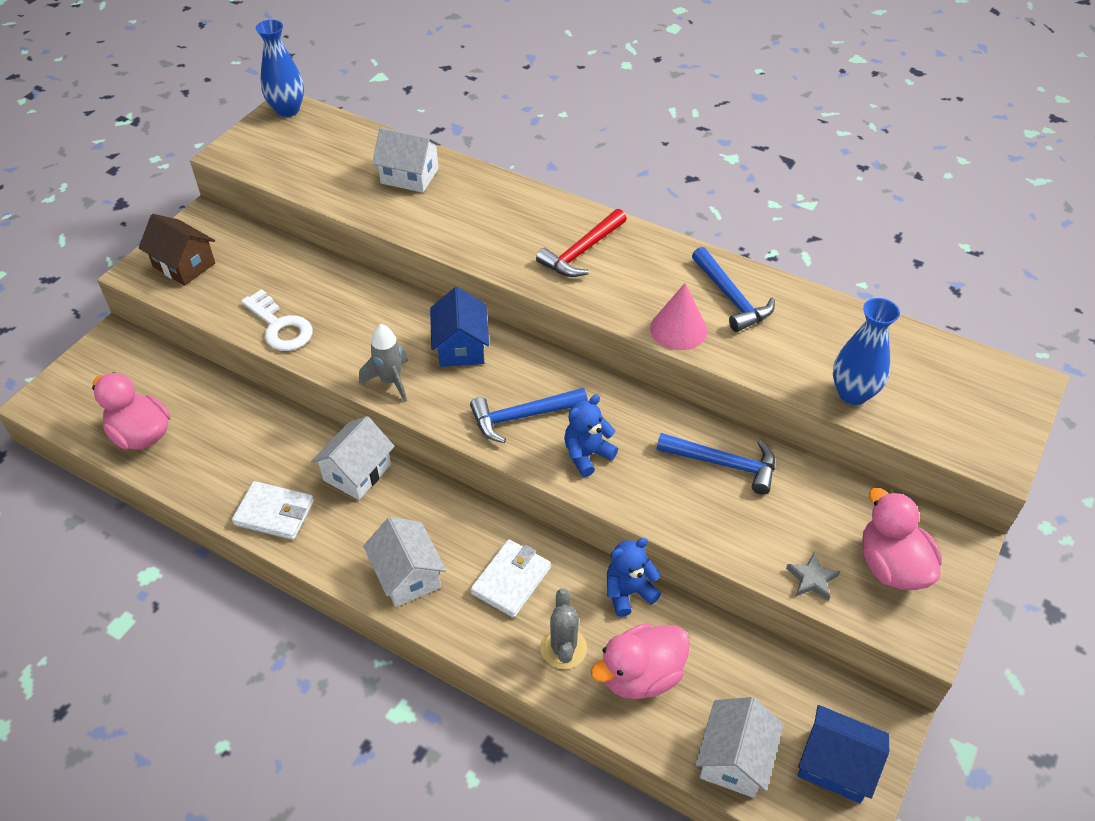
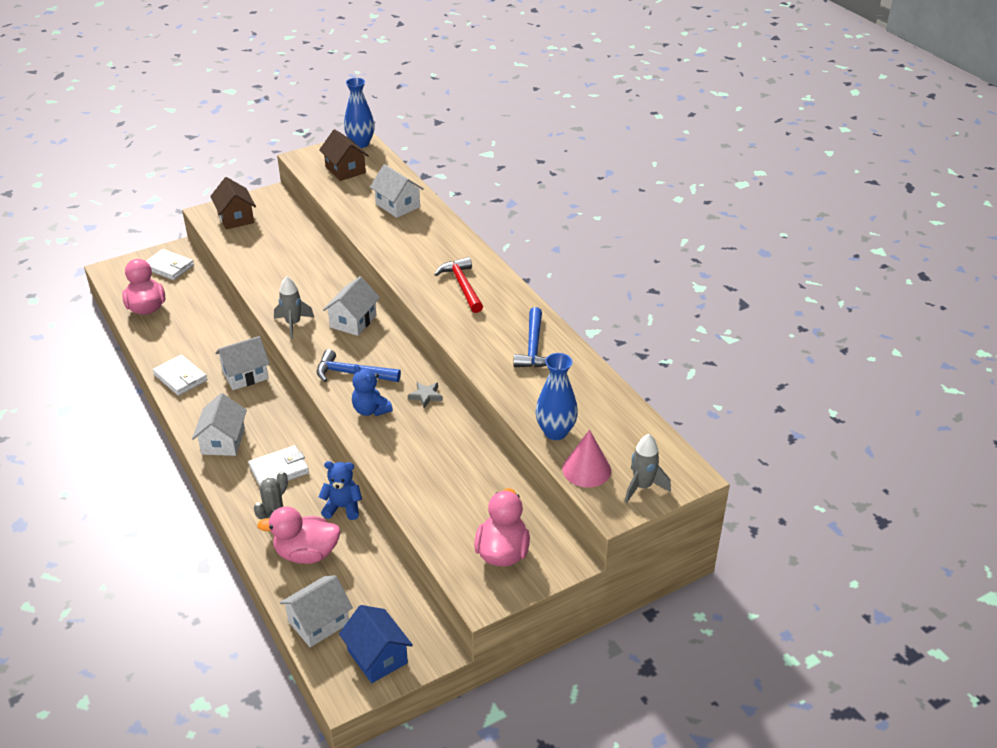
camera: 30 degrees right, 10 degrees down
(123, 365) = (168, 267): none -> white wallet
(280, 327) = (258, 271): white key -> none
(300, 151) = (345, 170): none -> brown house
(461, 347) = (353, 321): blue house -> white house
(581, 252) = (462, 286): red hammer -> red hammer turned 90 degrees clockwise
(587, 455) = (371, 410): blue teddy bear -> blue teddy bear turned 120 degrees counterclockwise
(678, 329) = (478, 352): pink cone -> pink cone (586, 469)
(724, 464) = (452, 450): blue hammer -> none
(812, 579) = (442, 536): grey star -> grey star (426, 396)
(998, 419) = (642, 487): none -> grey rocket

